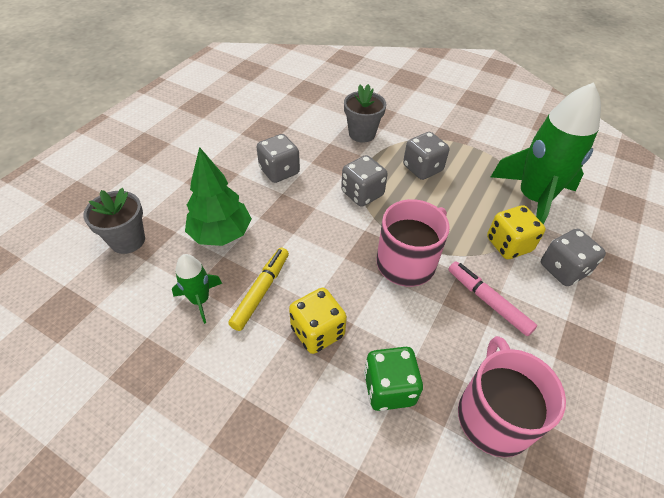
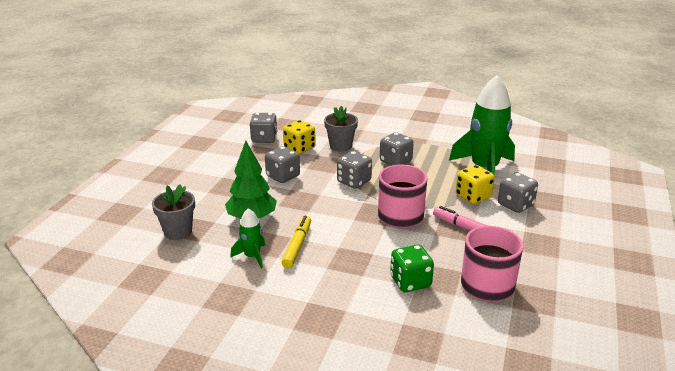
camera: 10 degrees left, 20 degrees down
(276, 109) = (264, 139): none -> grey dice
(317, 332) = (348, 261): yellow dice -> yellow dice (299, 148)

